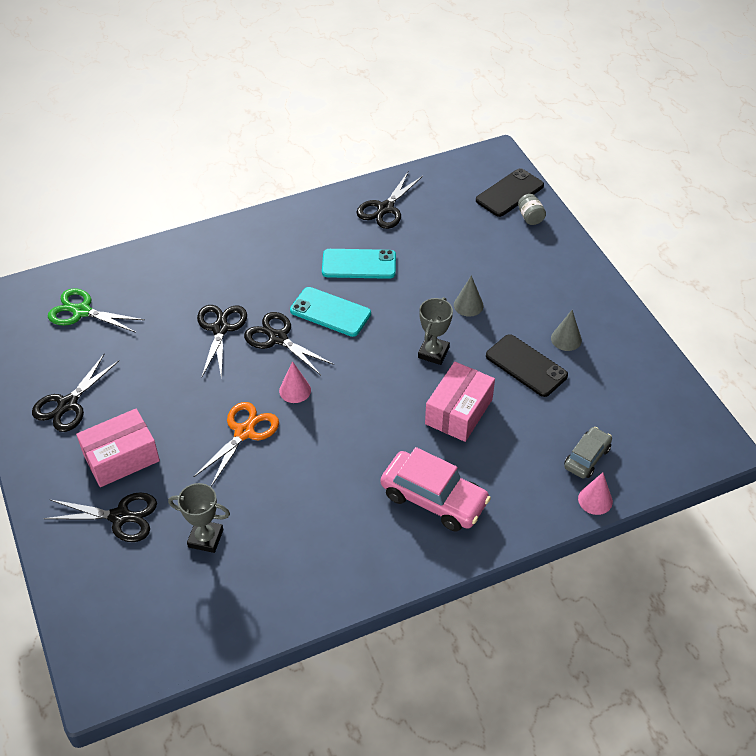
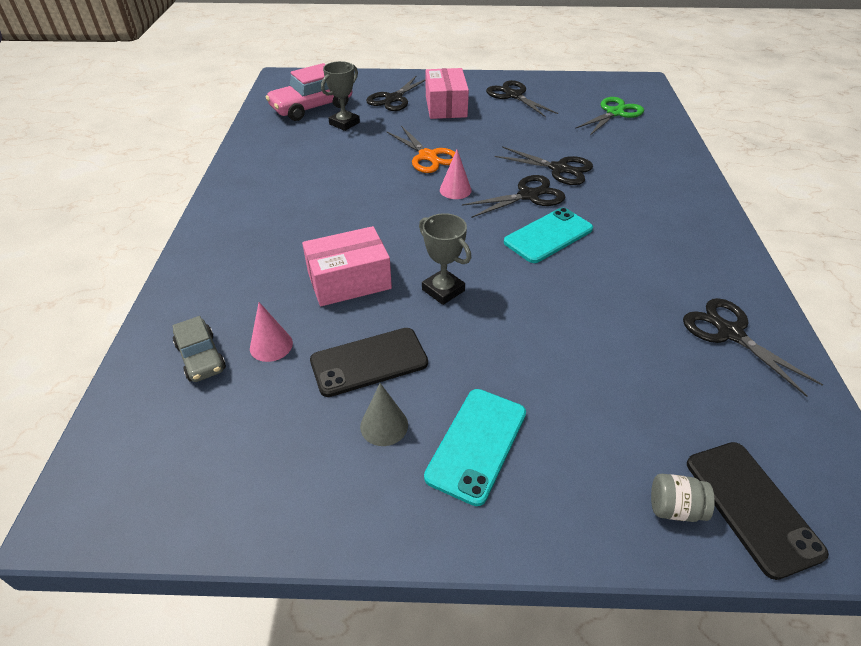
camera: 115 degrees right, 5 degrees down
(359, 264) = (620, 277): turquoise phone -> turquoise phone (476, 444)
(434, 498) = (268, 231): pink car -> pink car (312, 107)
(458, 411) = (349, 280): pink box -> pink box turned 75 degrees counterclockwise
(468, 305) = (503, 348): grey cone -> none
(595, 500) = (149, 339): pink cone -> pink cone (271, 345)

